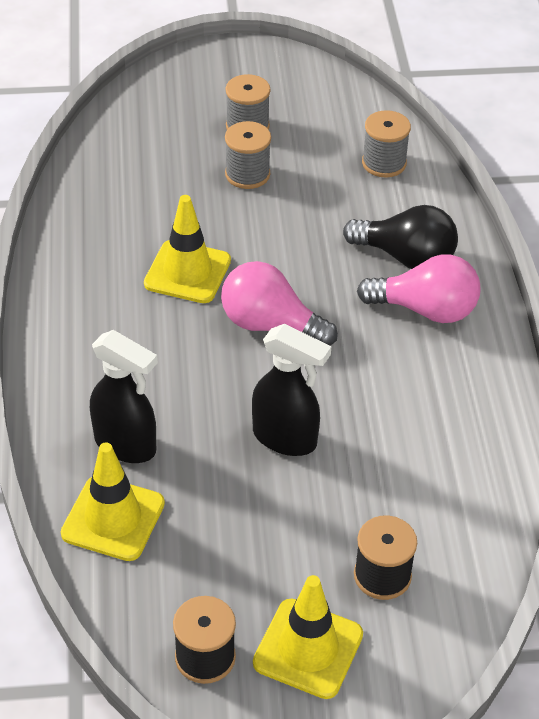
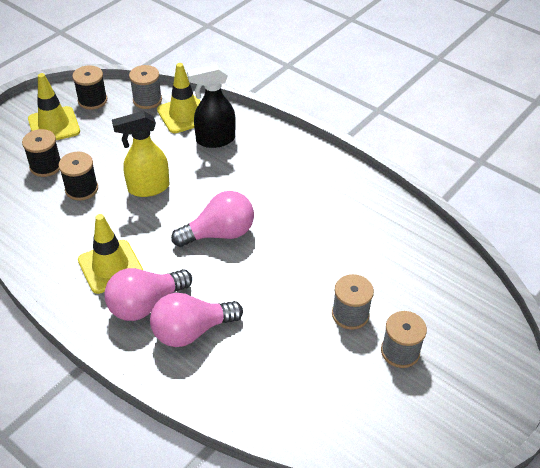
camera: 135 degrees right, 0 degrees up
(187, 272) = (297, 229): yellow traffic cone -> yellow traffic cone (110, 266)
(285, 438) = (148, 188): black spray bottle -> yellow spray bottle
(367, 500) = (81, 189): none -> black spool
(384, 163) = (282, 396): grey spool -> grey spool (147, 100)
(406, 257) = (191, 331): black light bulb -> pink light bulb

